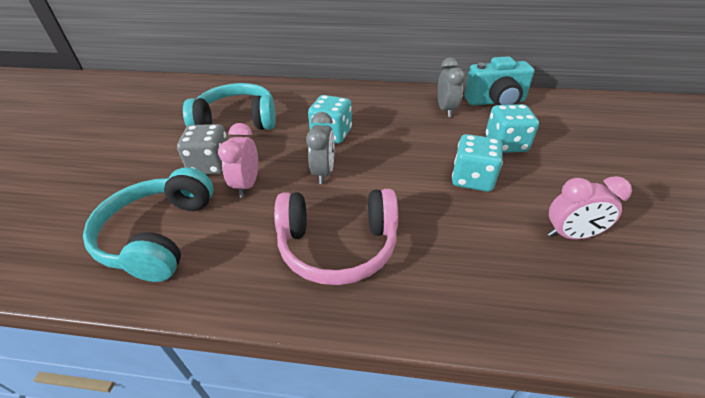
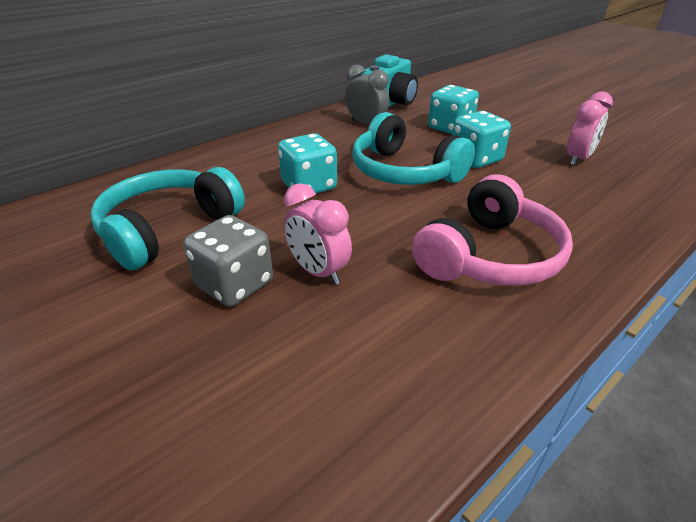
camera: 50 degrees left, 5 degrees down
(160, 235) = (326, 380): turquoise headphones -> turquoise headphones (405, 171)
(323, 172) = (368, 217): grey clock -> none

